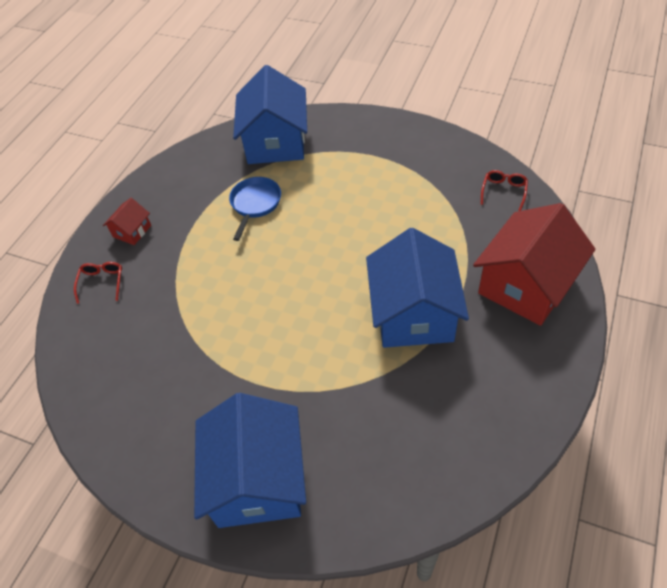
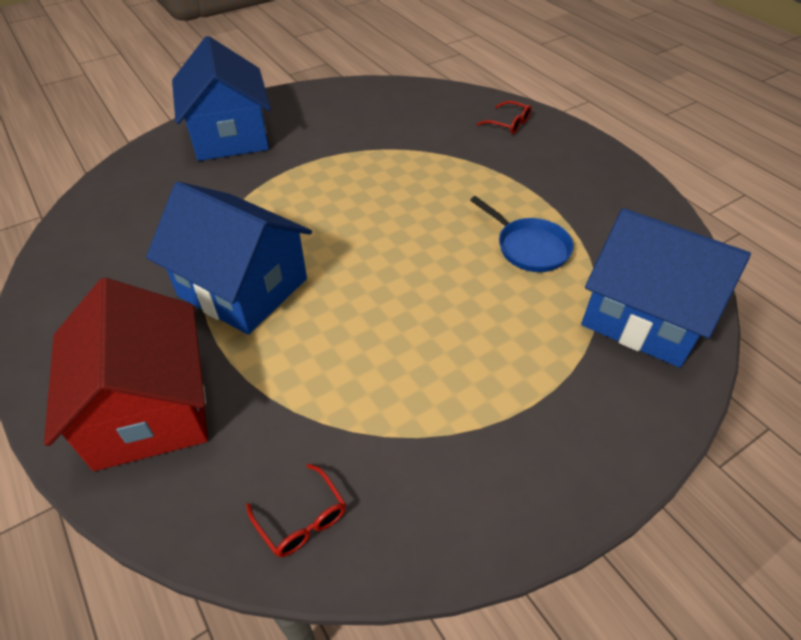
camera: 120 degrees right, 5 degrees down
(132, 231) = (564, 156): red house -> none
(257, 479) = (230, 136): blue house -> blue house turned 45 degrees clockwise

